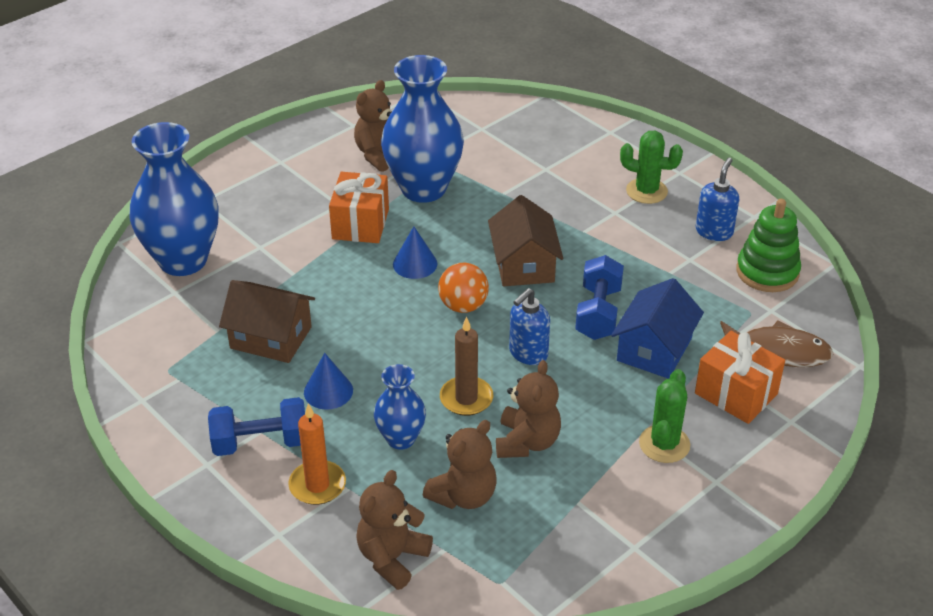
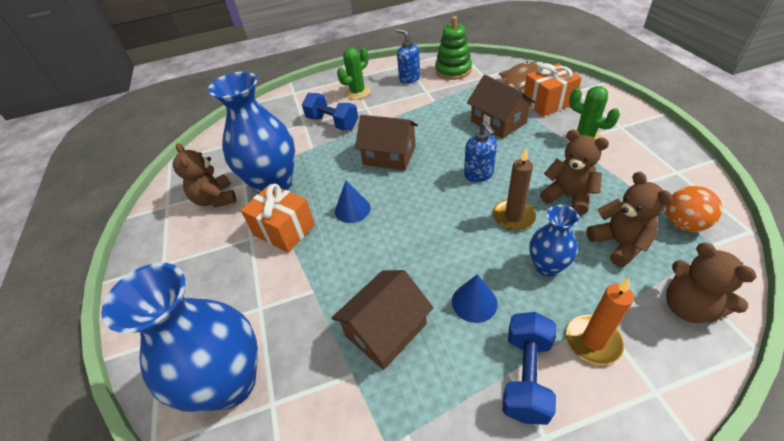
camera: 60 degrees left, 5 degrees up
(463, 306) = (414, 194): orange ball -> orange ball (683, 224)
(598, 313) = (454, 135): blue dumbbell -> blue dumbbell (332, 123)
(654, 349) = (498, 122): blue house -> brown house

